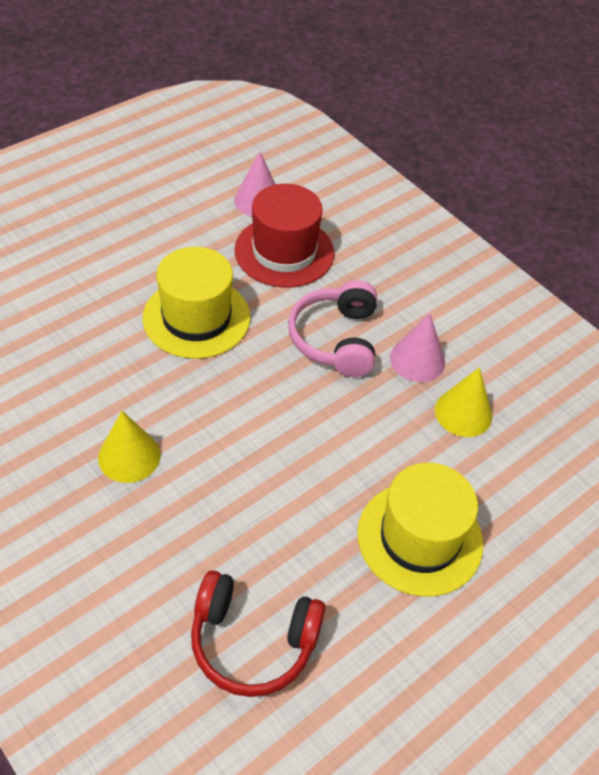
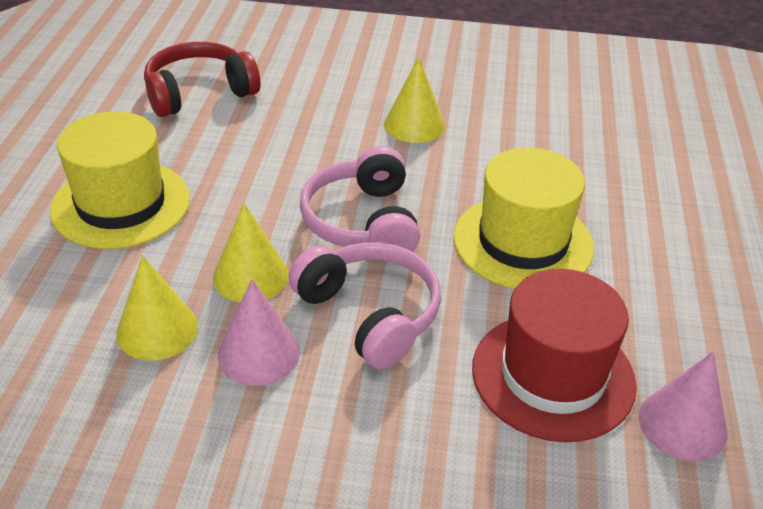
camera: 140 degrees right, 10 degrees down
(271, 399) = (363, 222): none -> pink headphones
(379, 410) = (250, 276): none -> yellow cone

